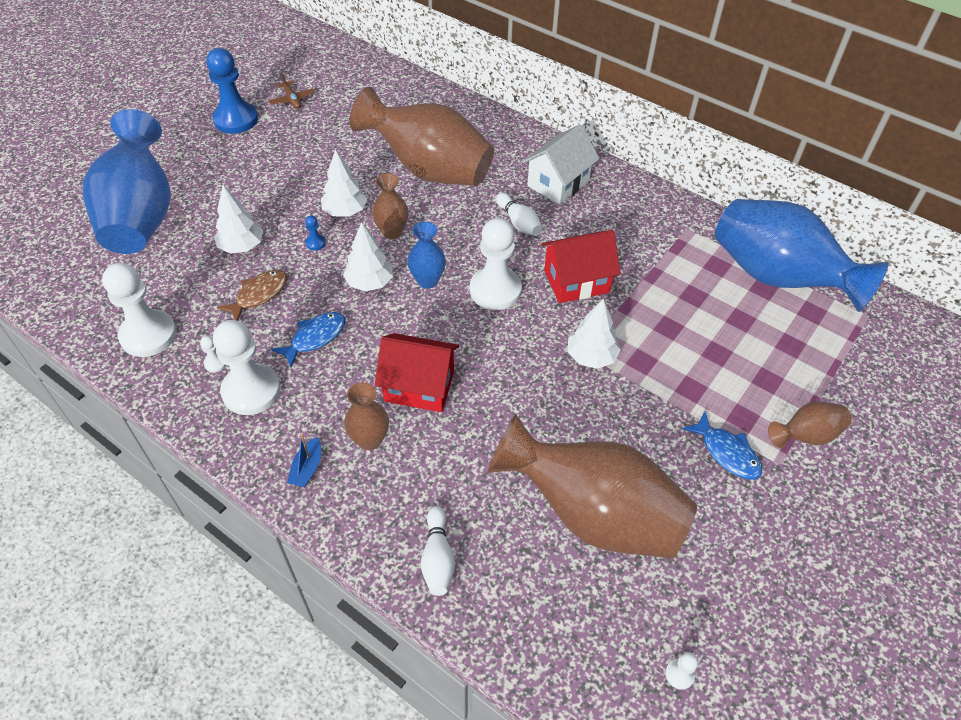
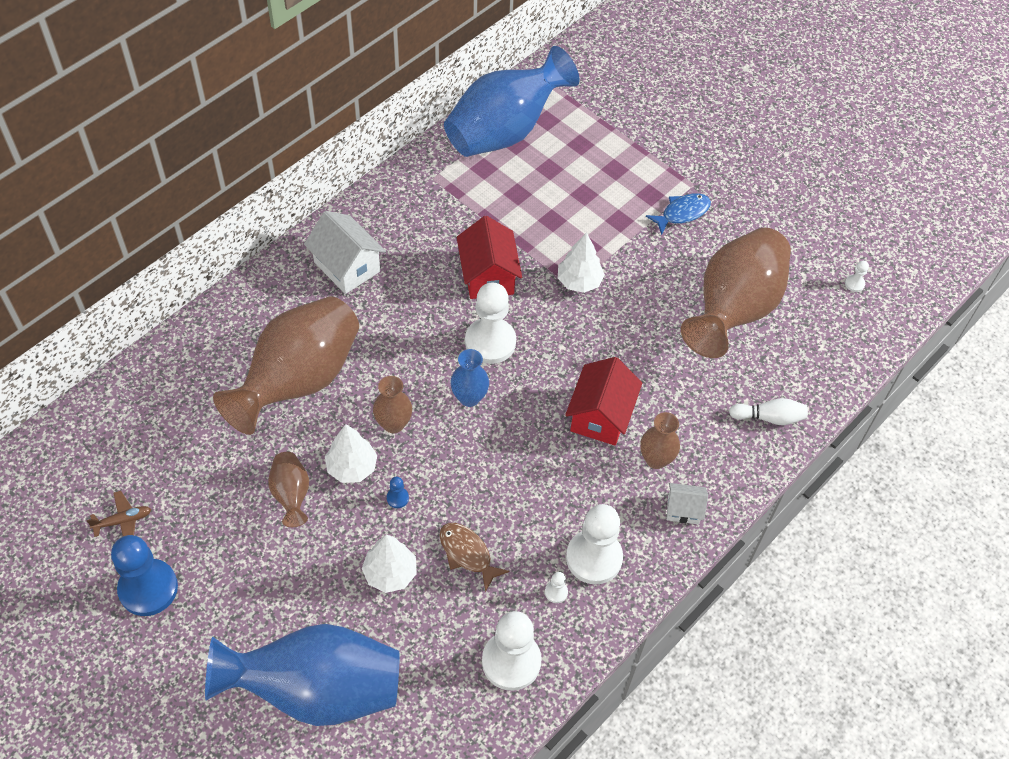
camera: 85 degrees left, 5 degrees up
(307, 468) = (683, 510): blue boat -> white house
(315, 338) = (533, 501): blue fish -> none
(369, 282) = (464, 449): white tree -> none
(519, 222) = (400, 309): white bowling pin -> none
(806, 436) = (669, 161): brown vase -> brown vase (291, 495)

